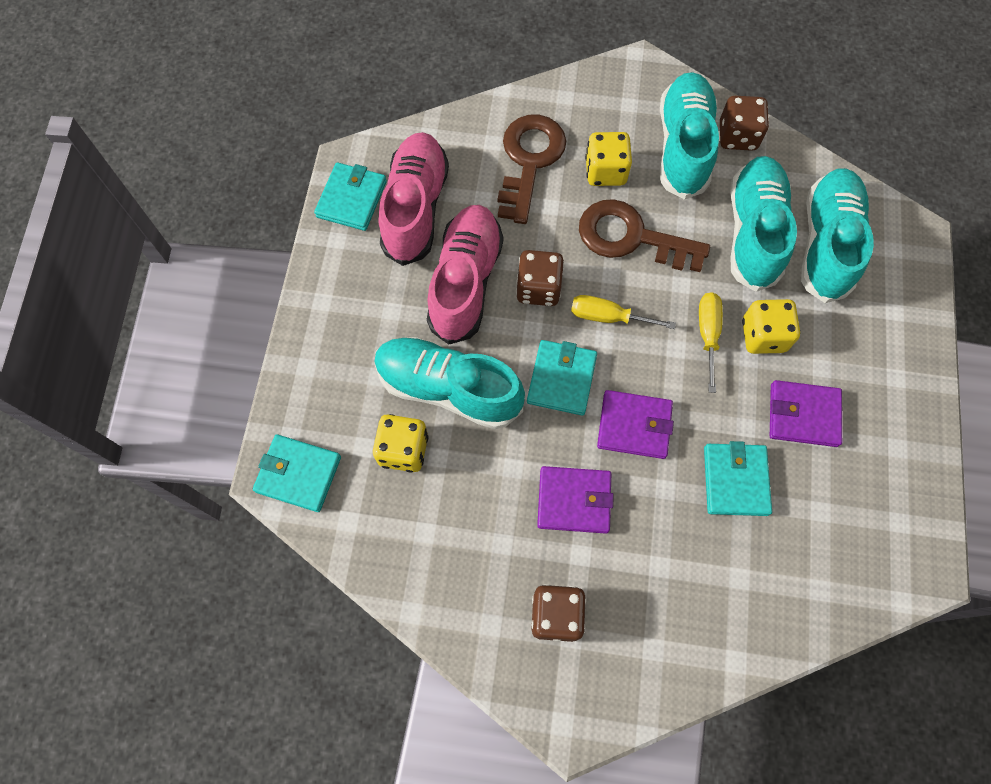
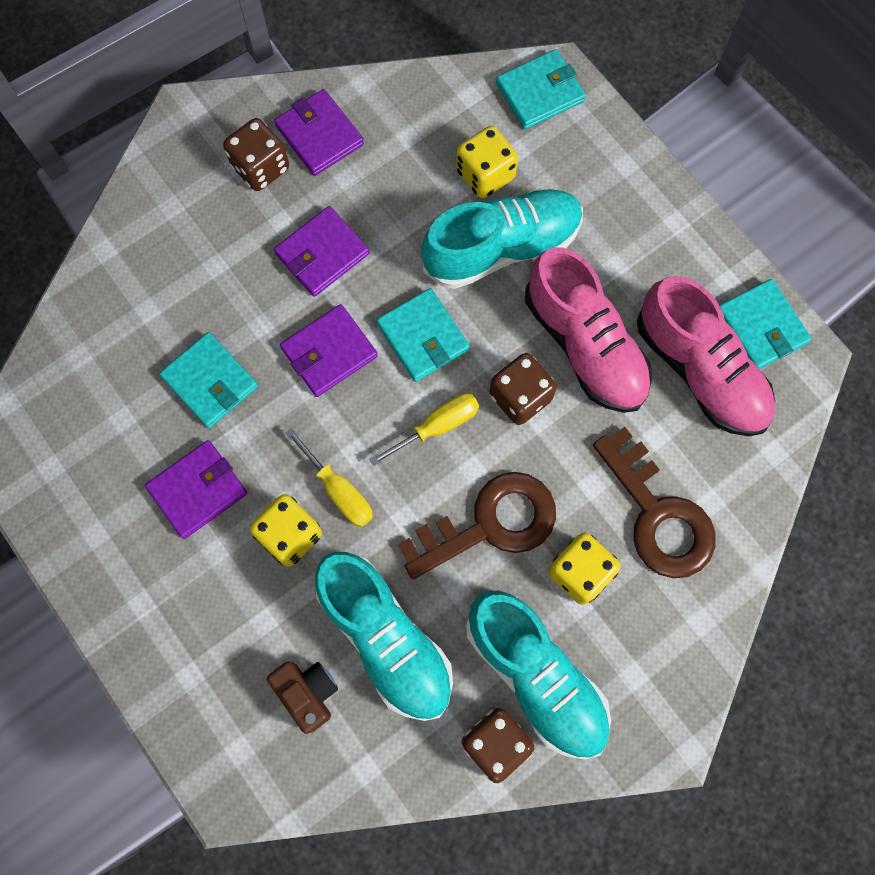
camera: 135 degrees right, 5 degrees up
(487, 599) = (319, 135): none -> purple wallet
(826, 244) = (308, 693): turquoise shoe -> brown camera

